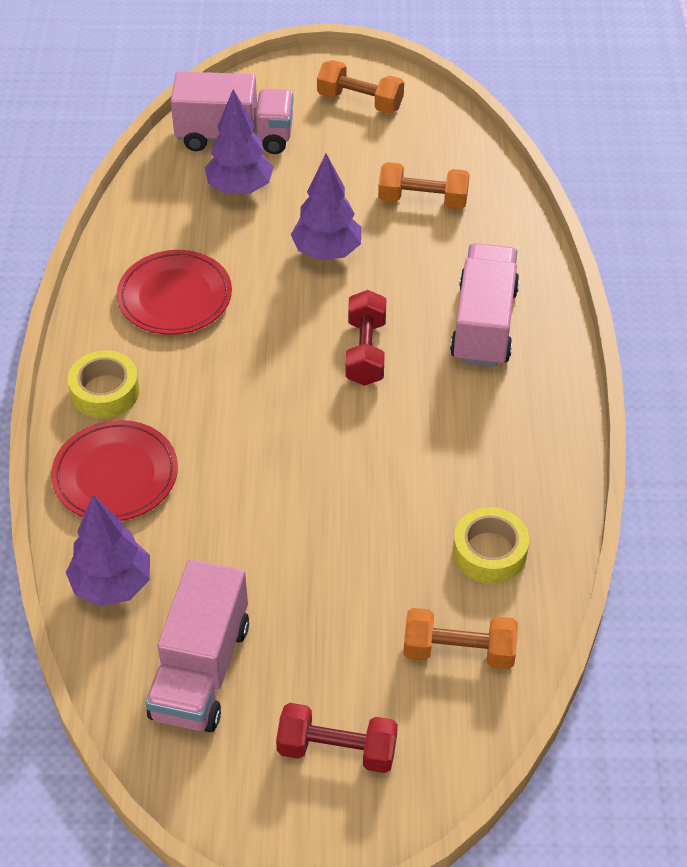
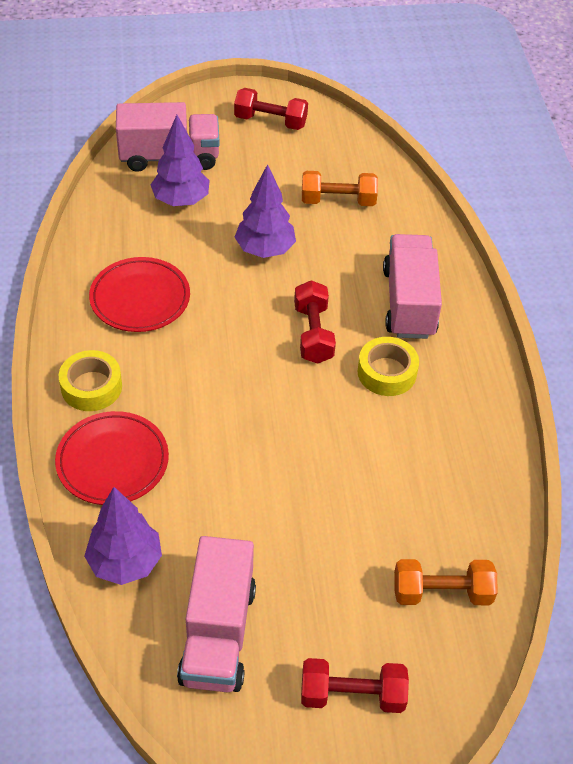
camera: 10 degrees left, 0 degrees up
(360, 101) = (270, 121): orange dumbbell -> red dumbbell
(489, 552) = (451, 501): yellow tape -> yellow tape (387, 372)

